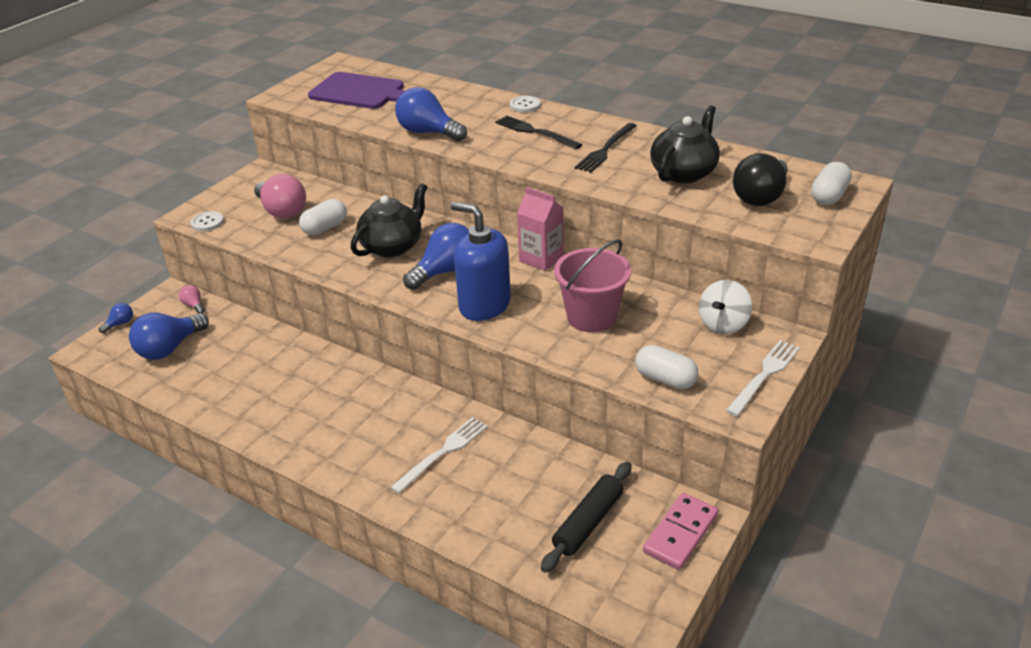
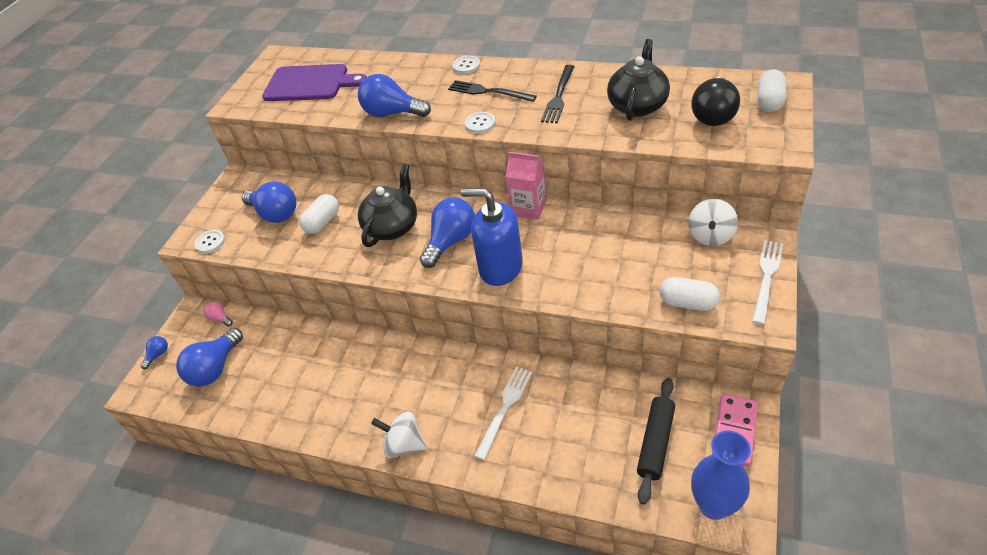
camera: 10 degrees left, 10 degrees up
(282, 211) = (275, 214): pink light bulb -> blue light bulb
(324, 460) = (404, 444): none -> white spinning top
(511, 158) = (480, 123): none -> white button
(591, 317) = (598, 256): pink bucket -> none
(623, 596) = (713, 505): none -> blue vase

